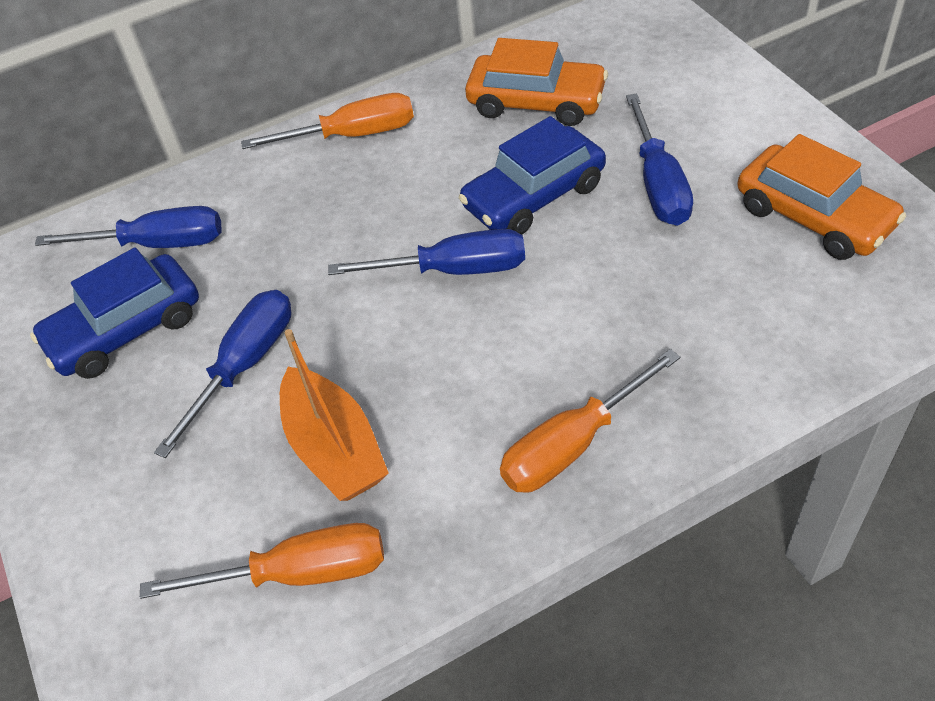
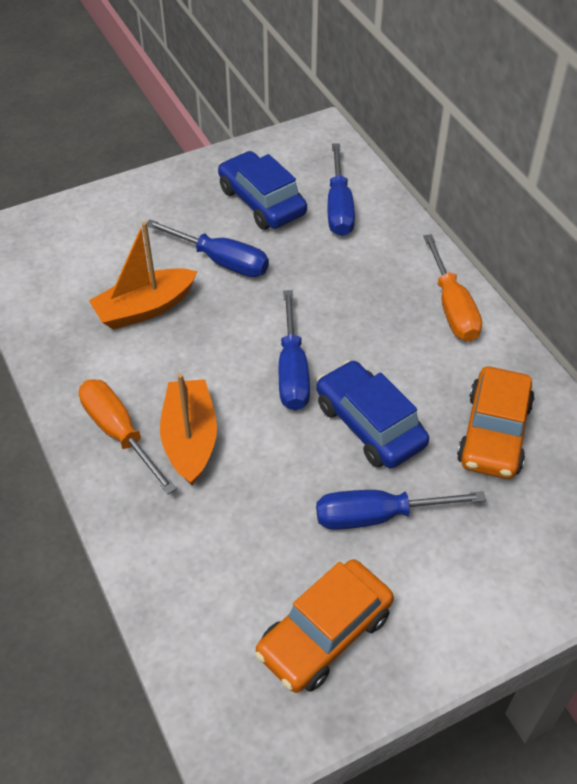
camera: 85 degrees right, 0 degrees up
(298, 573) = (61, 296): orange screwdriver -> none
(574, 362) = (190, 439): none -> orange boat

